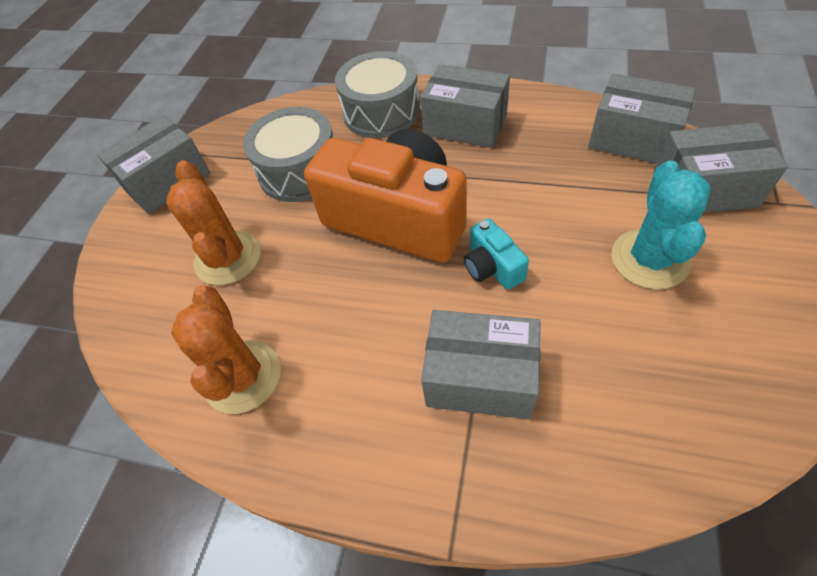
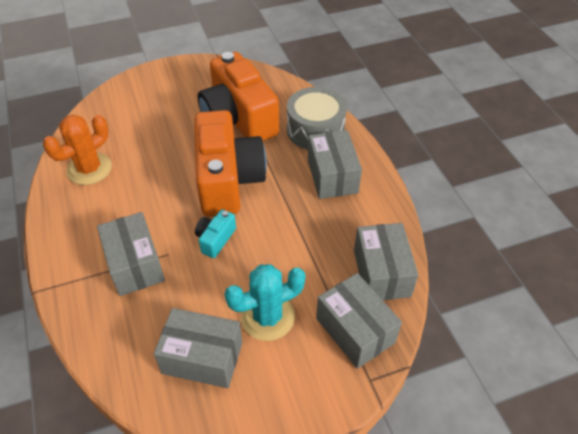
camera: 50 degrees right, 5 degrees down
(167, 181) = (196, 70): grey box -> grey box (202, 357)
(228, 258) = (157, 124): orange cactus -> none
(300, 171) = (238, 119): grey drum -> orange camera

